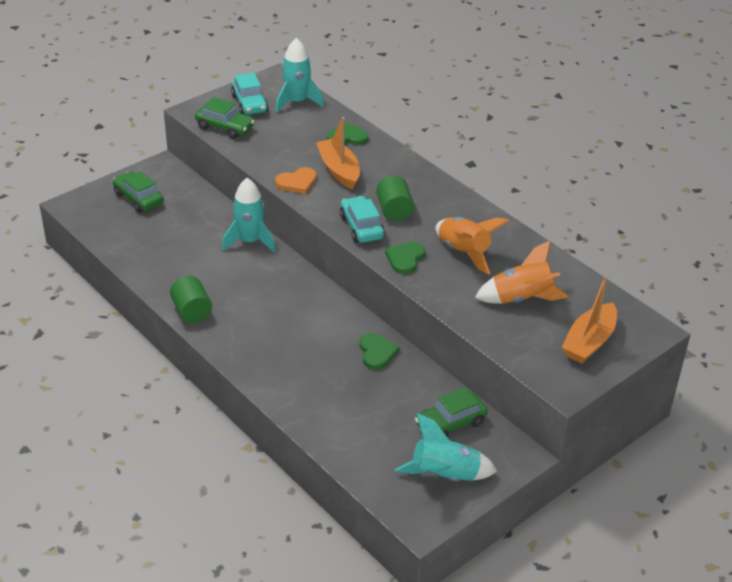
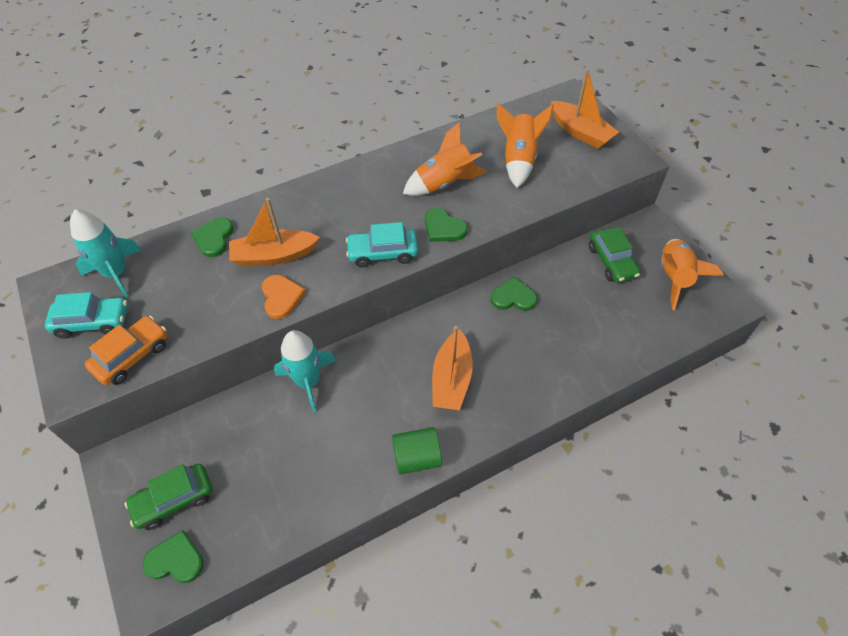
camera: 75 degrees left, 15 degrees up
(96, 210) = (176, 560): none -> green heart
(225, 127) = (132, 356): green car -> orange car
(272, 322) = (451, 379): none -> orange boat
(394, 211) = (363, 222): green cylinder -> none
(445, 476) = (674, 278): turquoise rocket -> orange rocket

